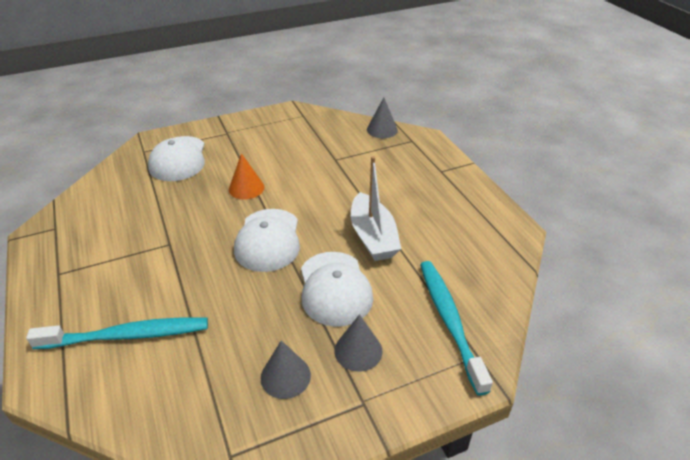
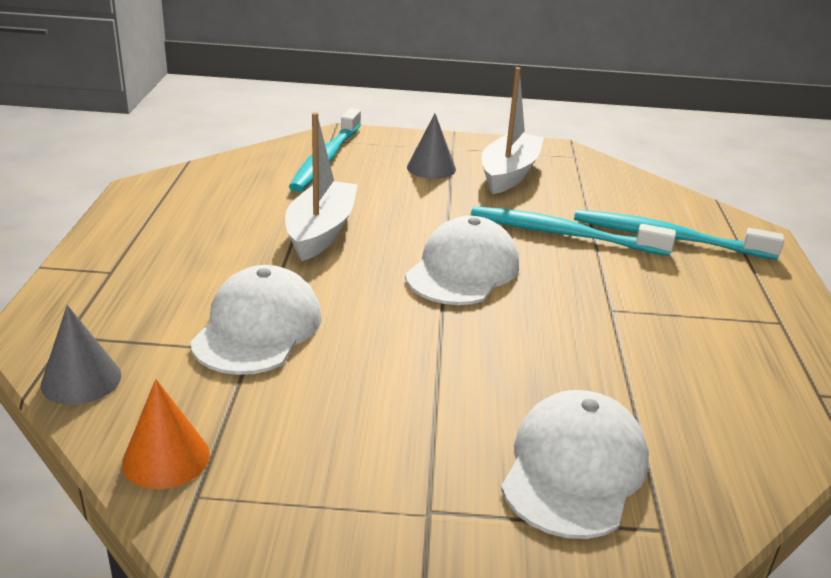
camera: 155 degrees left, 10 degrees down
(213, 303) = (563, 234): none -> turquoise toothbrush
(246, 188) = (454, 352): orange cone -> orange cone (166, 458)
(285, 376) = (509, 174): grey cone -> white boat
(335, 288) = (415, 207): white cap -> white cap (258, 328)

